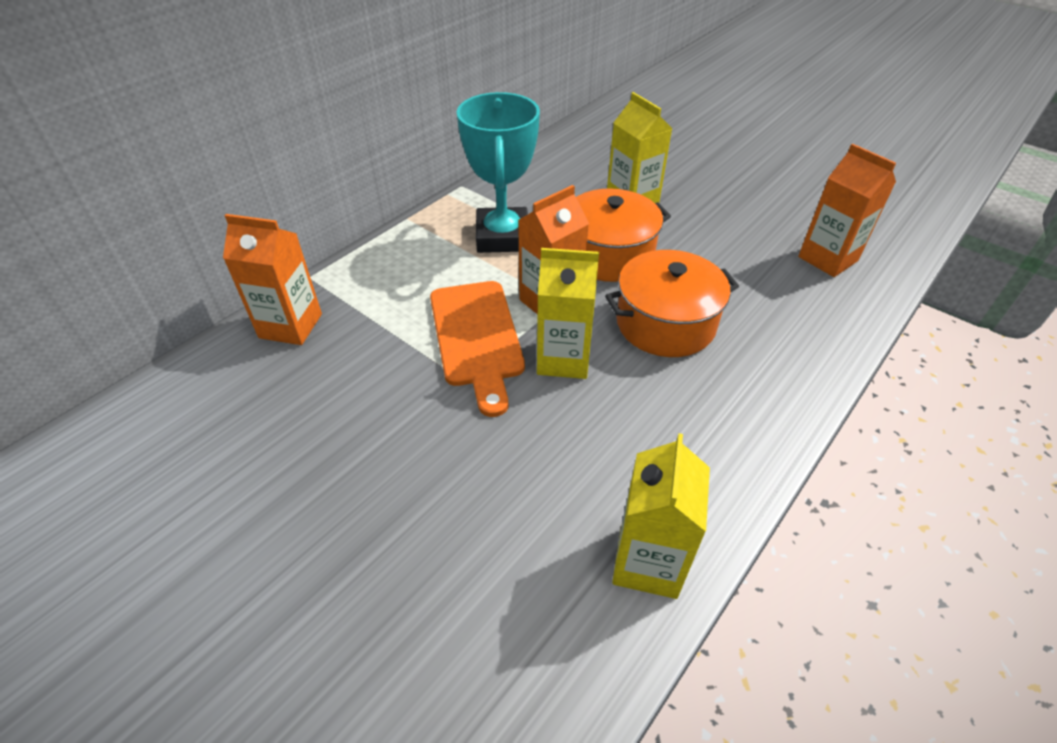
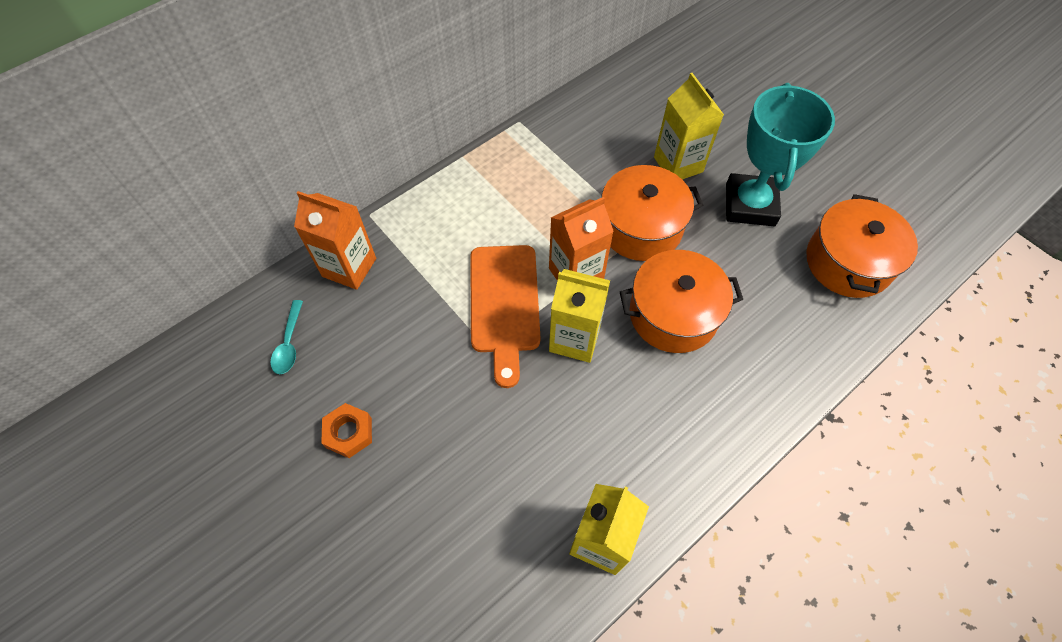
camera: 10 degrees right, 15 degrees up
(221, 408) = (289, 344): none -> turquoise spoon
(305, 491) = (349, 433): none -> orange nut
(502, 237) = (546, 191): turquoise trophy -> turquoise trophy (750, 205)
(827, 259) = (848, 262): orange carton -> orange pot

